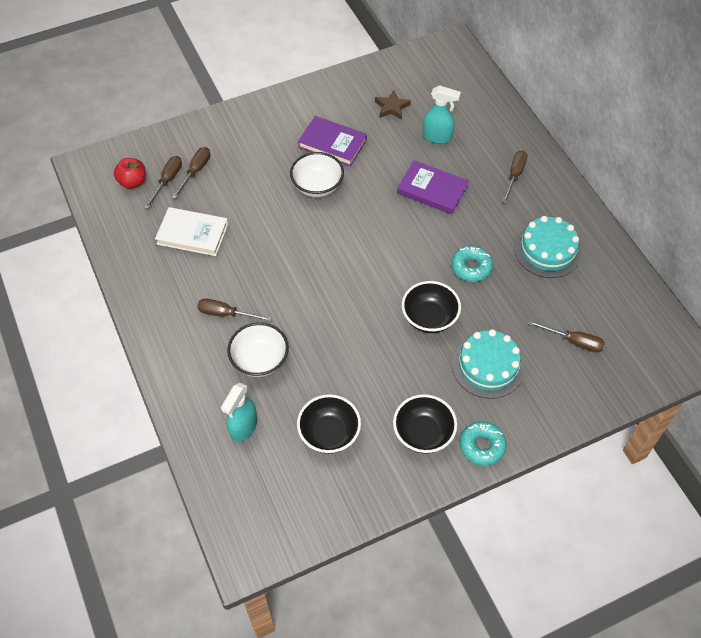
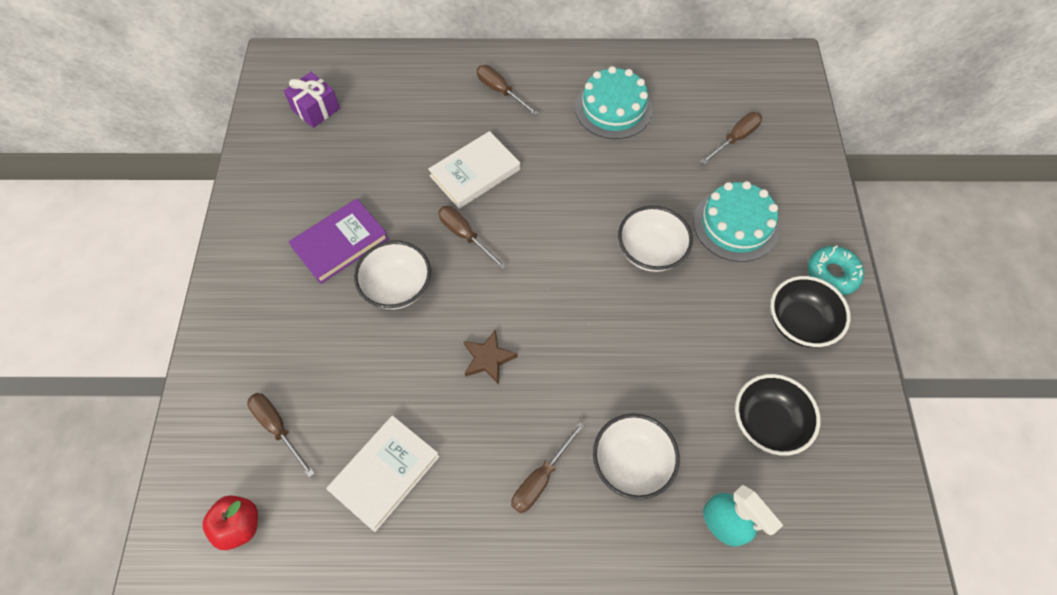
camera: 65 degrees left, 5 degrees up
(167, 181) = (269, 473): brown screwdriver -> brown screwdriver (465, 235)
(392, 107) = (327, 158): brown star -> brown star (488, 359)
(427, 83) = (316, 109): none -> purple gift
(429, 318) = (650, 252): black bowl -> white bowl
(432, 190) = (475, 172): purple book -> white book
(437, 137) = (402, 134): turquoise spray bottle -> none
(471, 267) = (601, 183): turquoise donut -> none

